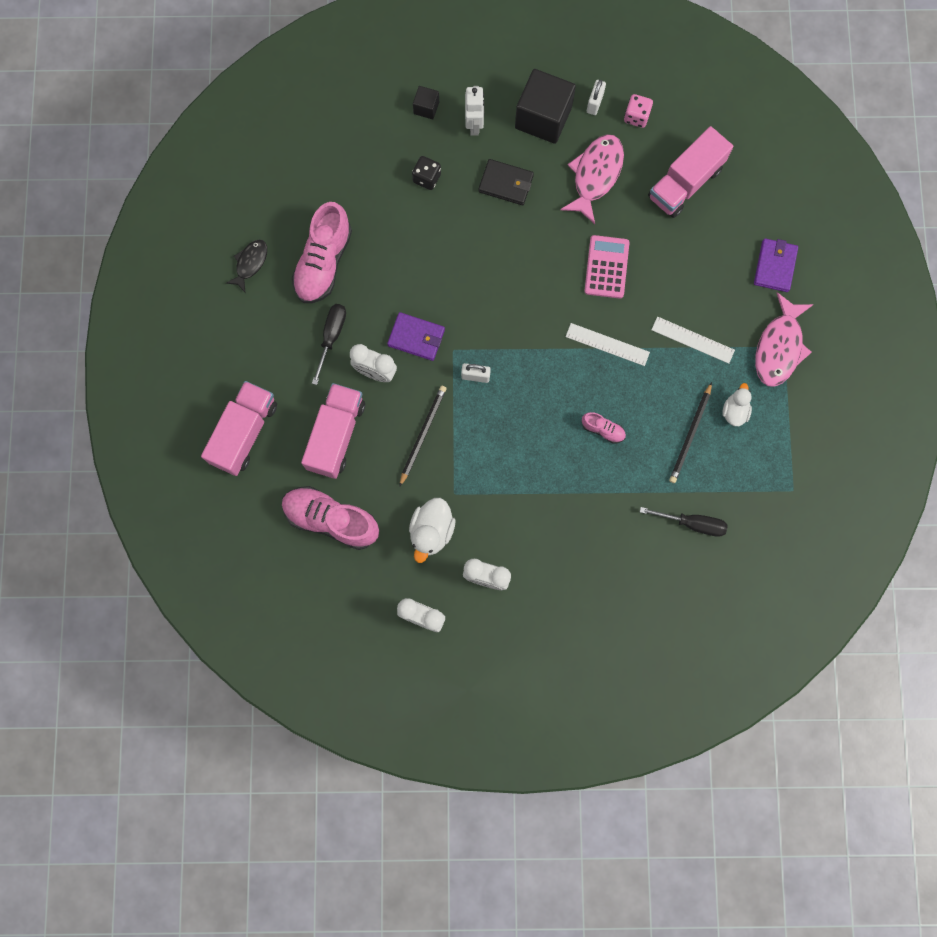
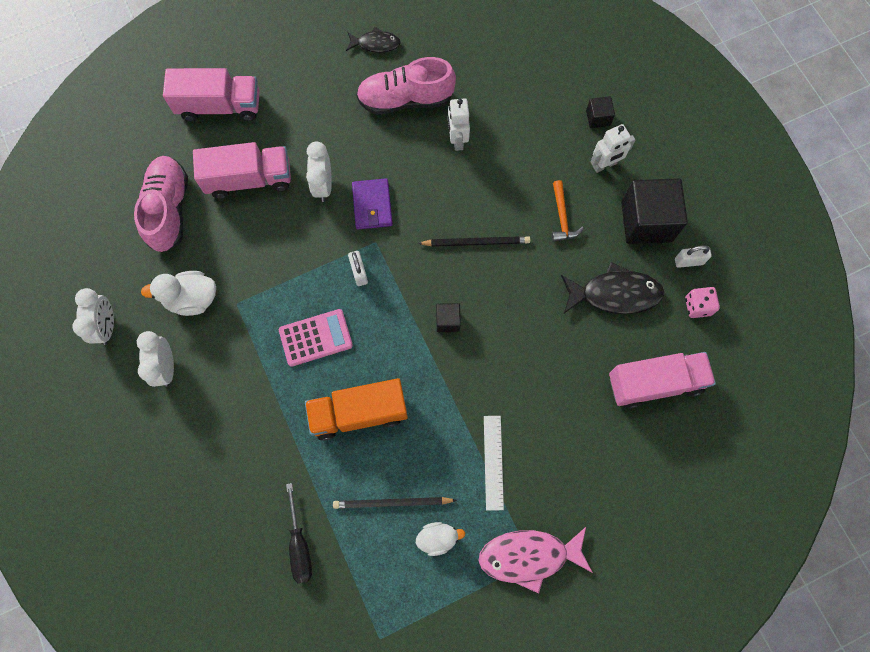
camera: 65 degrees right, 5 degrees down
(331, 337) = (339, 136): black screwdriver -> none
(387, 236) = (457, 140): none -> white robot
(423, 434) = (282, 251): black pencil -> black pencil (476, 242)
(427, 178) = (530, 148): black dice -> none
(506, 183) = (562, 217): black wallet -> orange hammer
(555, 321) = (448, 321): none -> black cube
(595, 175) = (615, 294): pink fish -> black fish
(603, 430) = (359, 413): pink shoe -> orange truck
(606, 267) = (527, 345): pink calculator -> pink calculator (315, 337)
(607, 344) = (448, 380): white ruler -> none
(685, 183) = (655, 383): pink truck -> pink truck turned 150 degrees clockwise
(775, 266) = (614, 513): purple wallet -> none

